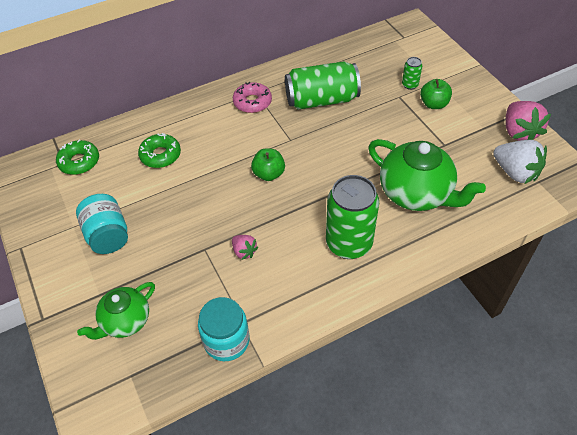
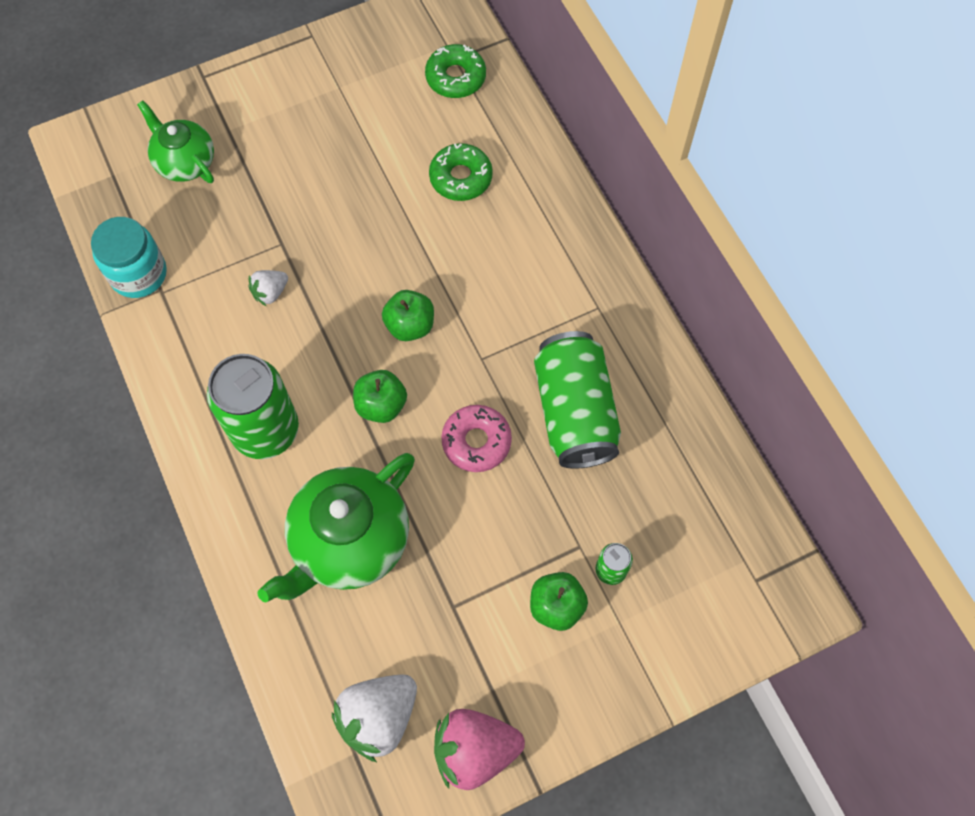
camera: 90 degrees right, 15 degrees up
(108, 235) = (318, 128): turquoise jar -> none
(244, 251) = (270, 292): pink strawberry -> white strawberry
(252, 102) = (573, 302): pink donut -> pink donut (476, 441)
(325, 184) = (381, 405): none -> green apple

